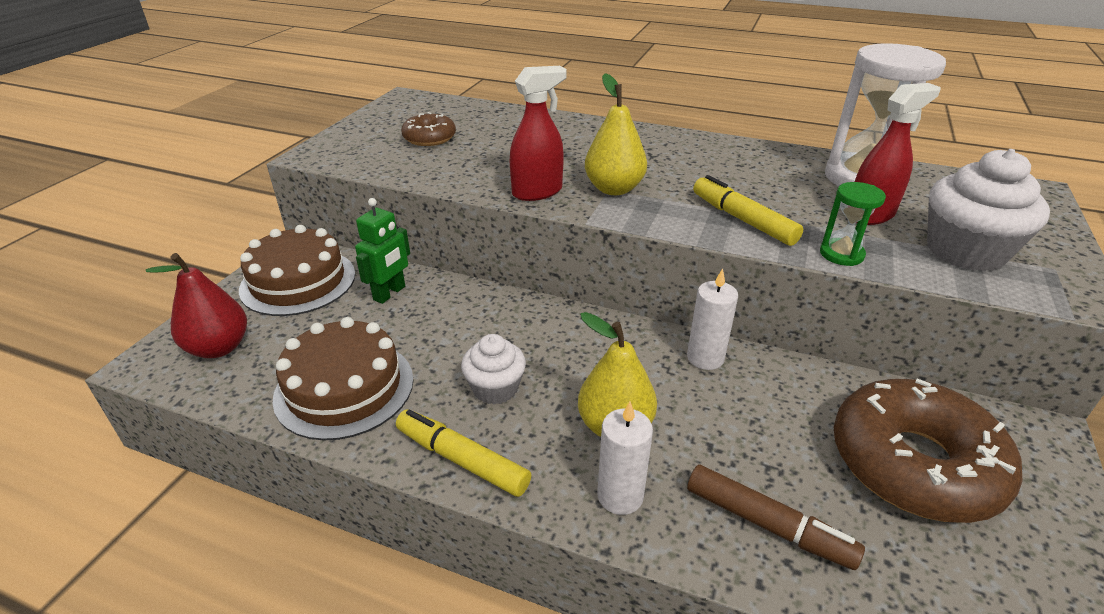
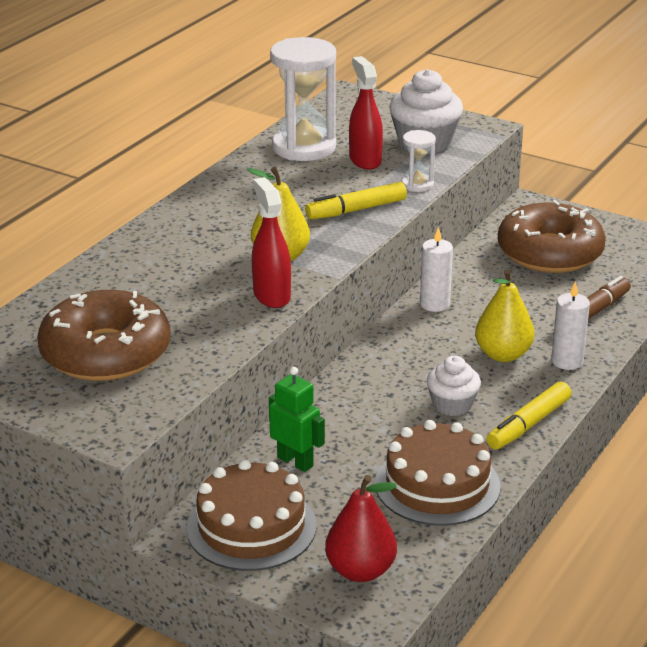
camera: 80 degrees left, 5 degrees down
(429, 138) = (106, 353): brown donut -> brown donut, size x1.99
(841, 254) = (417, 184): green hourglass -> white hourglass

